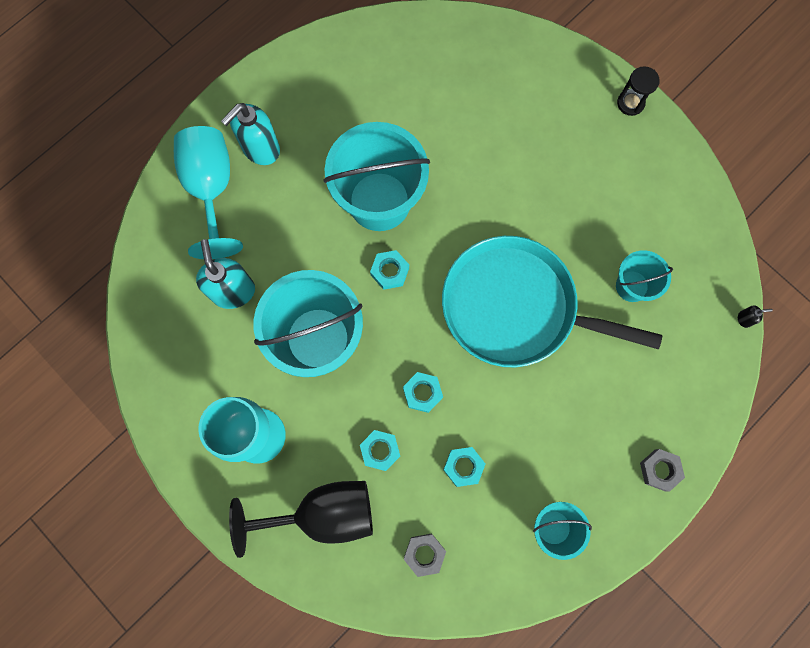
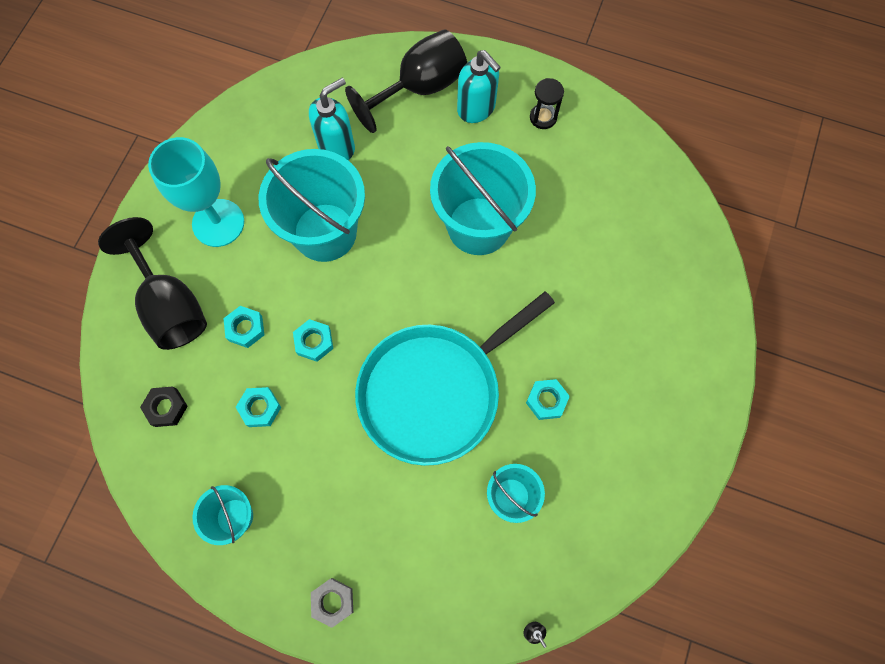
camera: 65 degrees right, 5 degrees down
(211, 189) = (420, 88): turquoise goblet -> black goblet
(260, 149) = (476, 108): turquoise soap dispenser -> turquoise soap dispenser turned 150 degrees counterclockwise
(390, 271) = (416, 264): turquoise nut -> turquoise nut (546, 400)
(424, 554) = (166, 408): grey nut -> black nut
(515, 307) = (435, 391): turquoise pan -> turquoise pan turned 120 degrees counterclockwise
(630, 103) = (708, 415): black hourglass -> black hourglass (543, 117)

